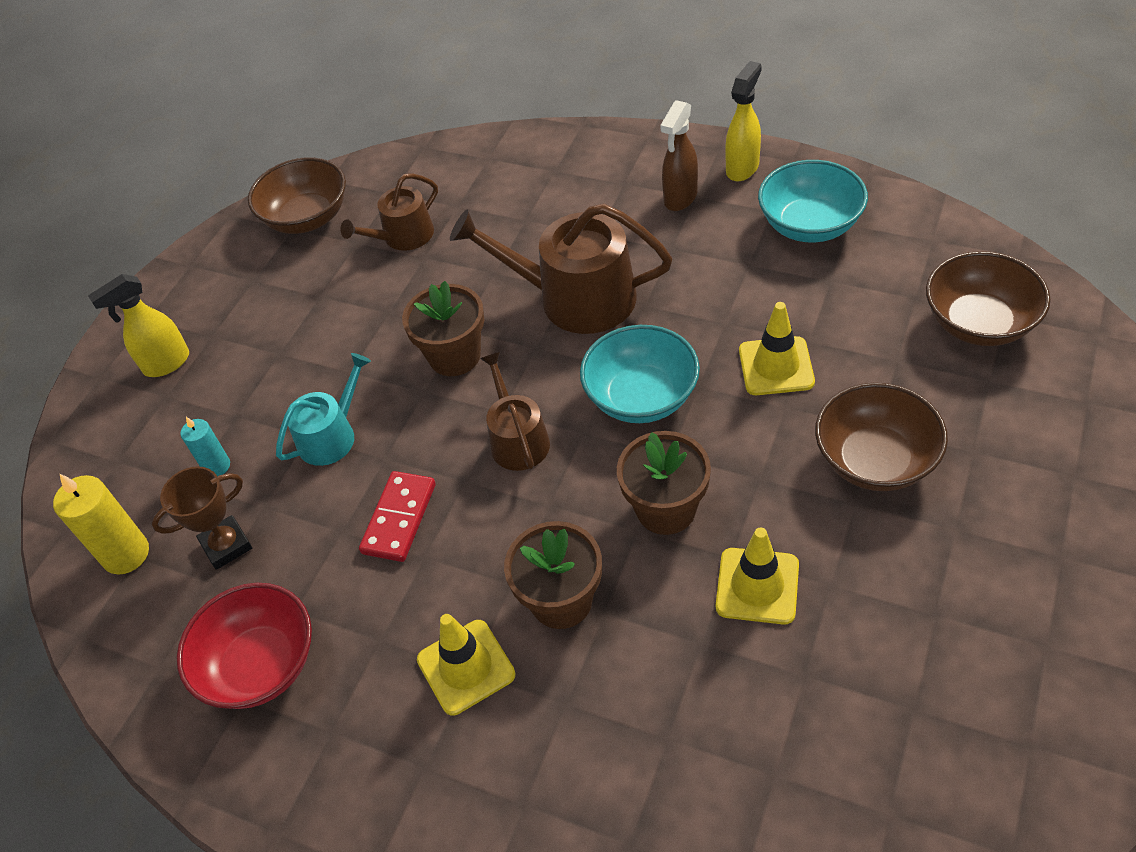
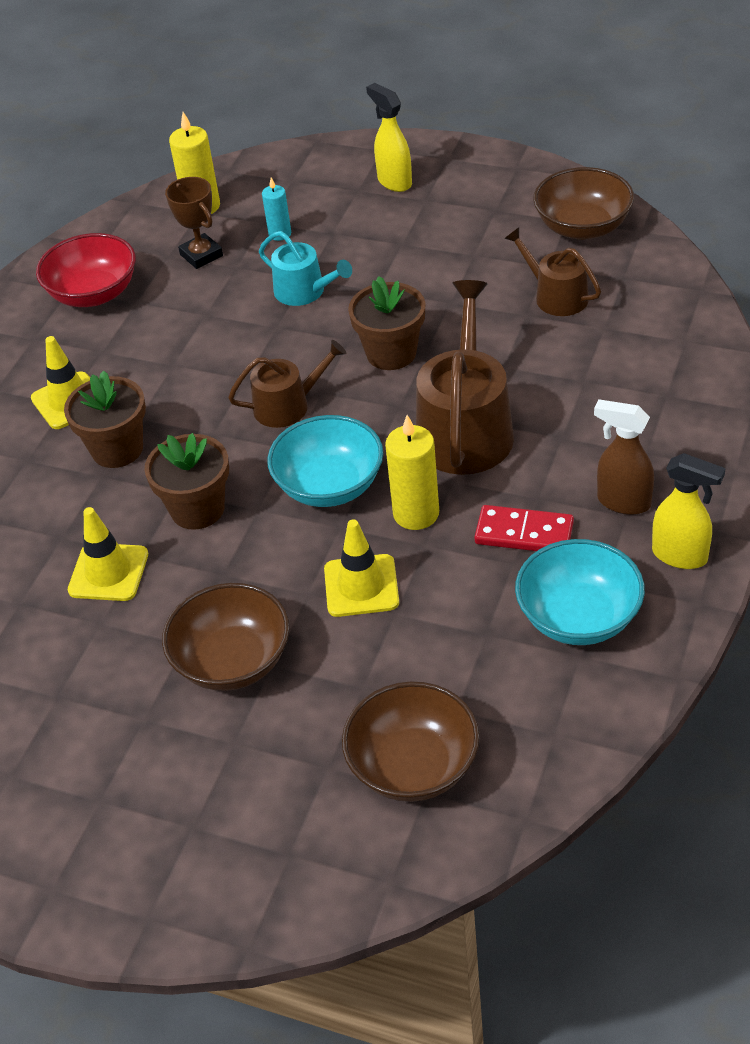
camera: 85 degrees right, 5 degrees down
(399, 518) = (212, 345): red domino -> red domino (524, 533)
(685, 330) = (416, 513): none -> yellow candle

